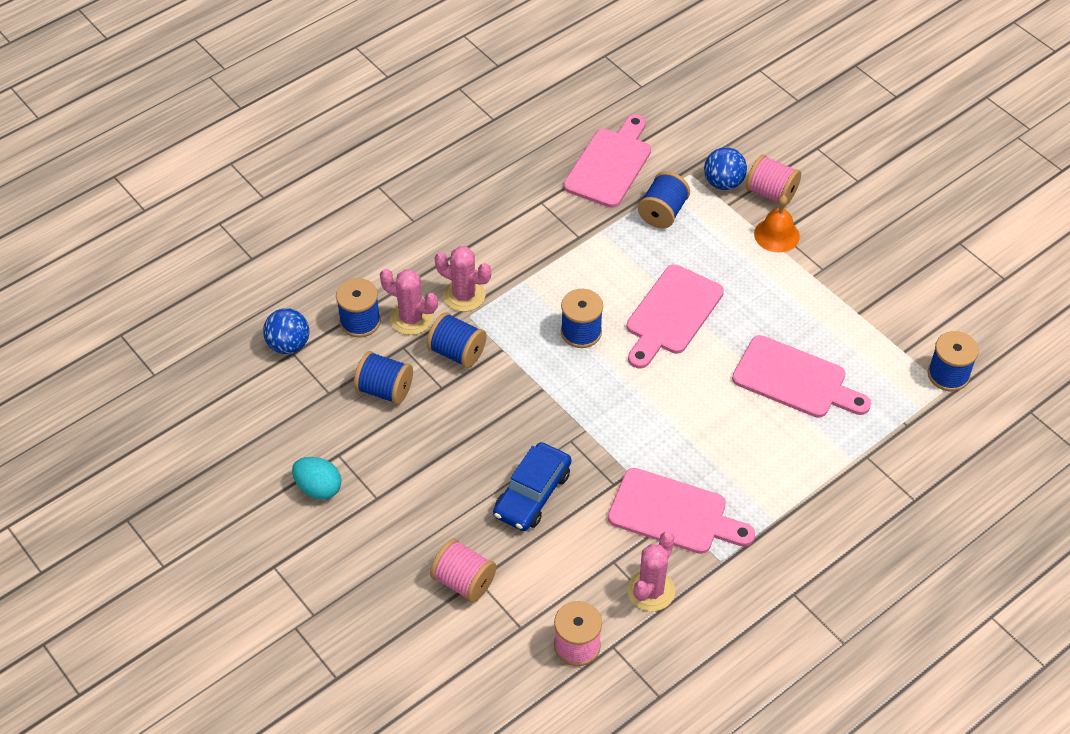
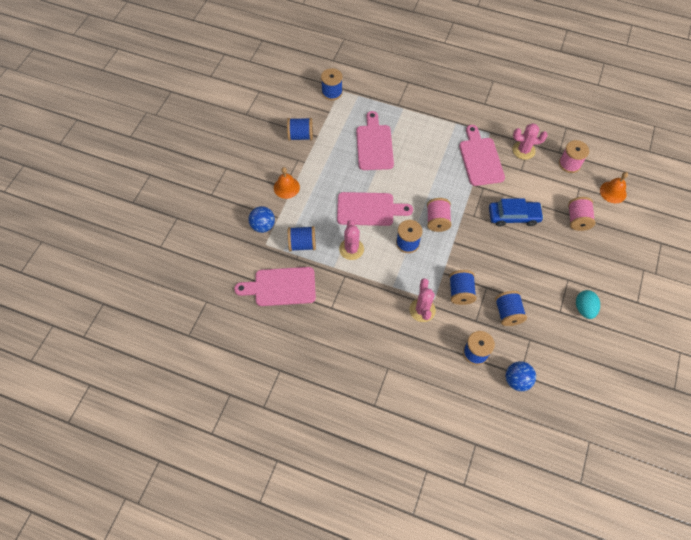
camera: 120 degrees left, 10 degrees up
(411, 318) = (455, 327): pink cactus -> pink cactus (351, 249)
(477, 675) = (613, 192): none -> orange bell
(771, 193) = (258, 201): pink spool -> pink spool (437, 221)
(871, 292) = (300, 136): none -> blue spool

